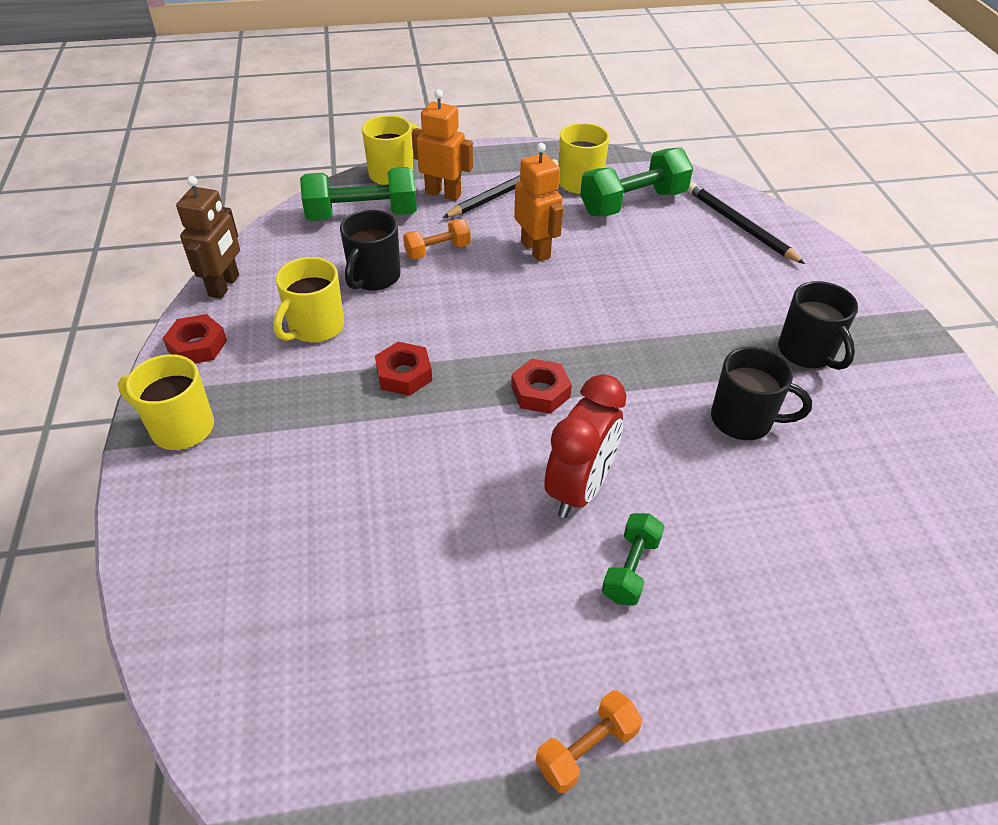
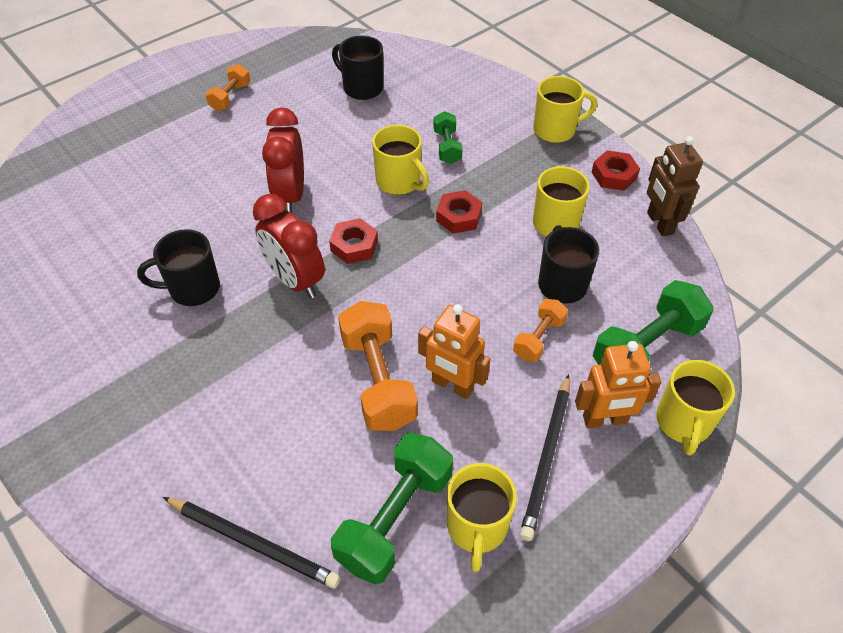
camera: 150 degrees right, 5 degrees up
(432, 445) = (399, 182): none -> yellow mug
(594, 275) = (378, 380): none -> orange dumbbell
(625, 383) = (295, 280): none -> red clock
(630, 569) = (239, 168): green dumbbell -> green dumbbell (447, 147)
(807, 352) = (148, 379): black mug -> black mug (362, 88)

